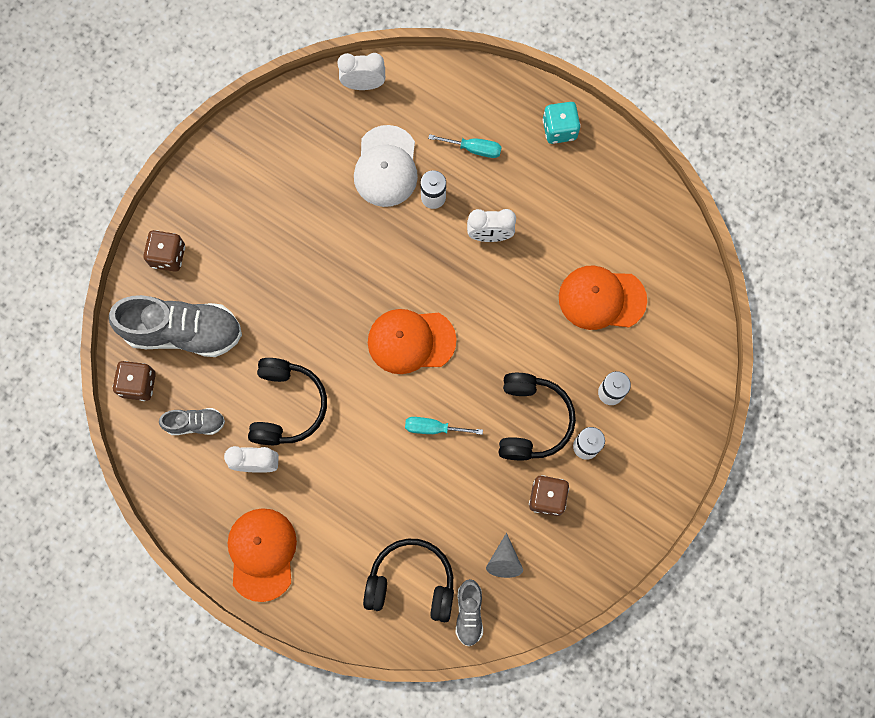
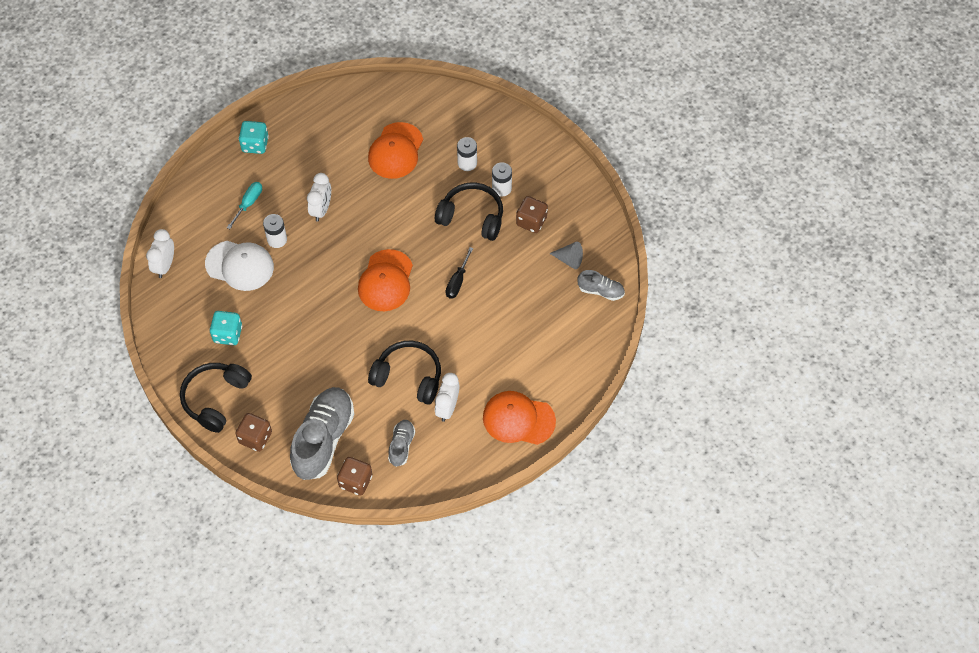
camera: 75 degrees left, 15 degrees down
(292, 183) = (228, 334): none -> turquoise dice
(411, 583) = (568, 323): black headphones -> black headphones (216, 399)
(433, 428) = (457, 281): turquoise screwdriver -> black screwdriver

